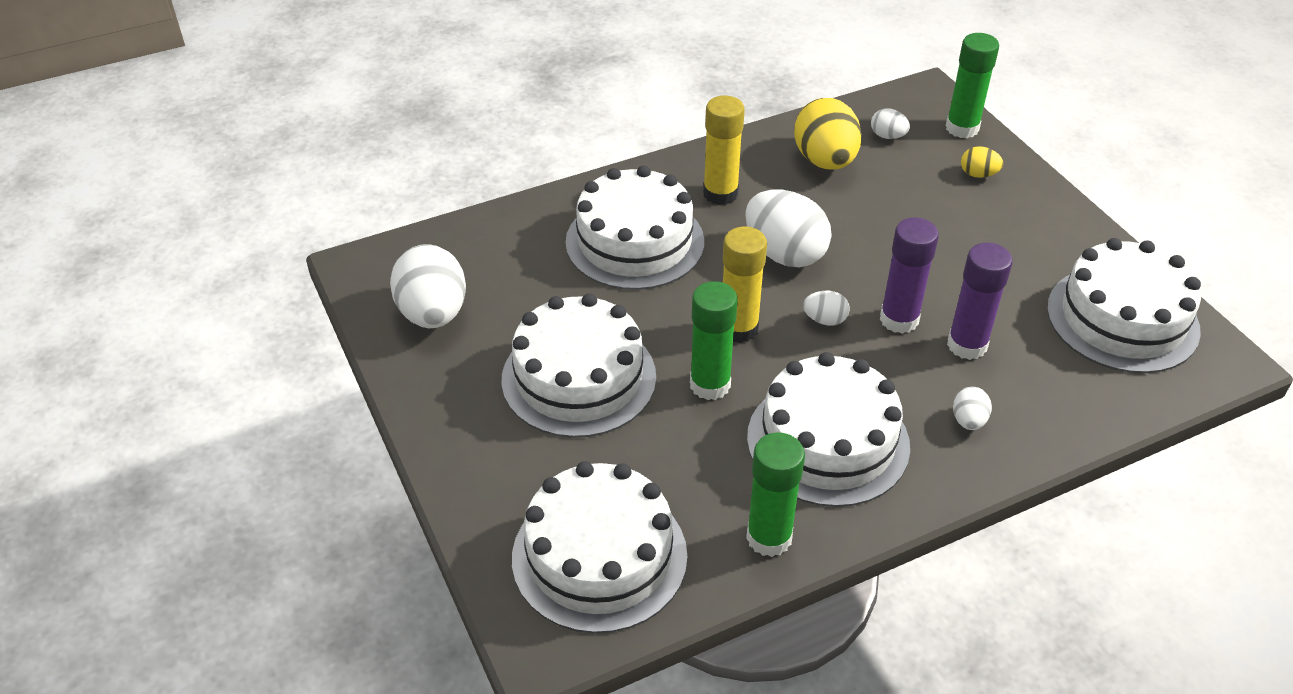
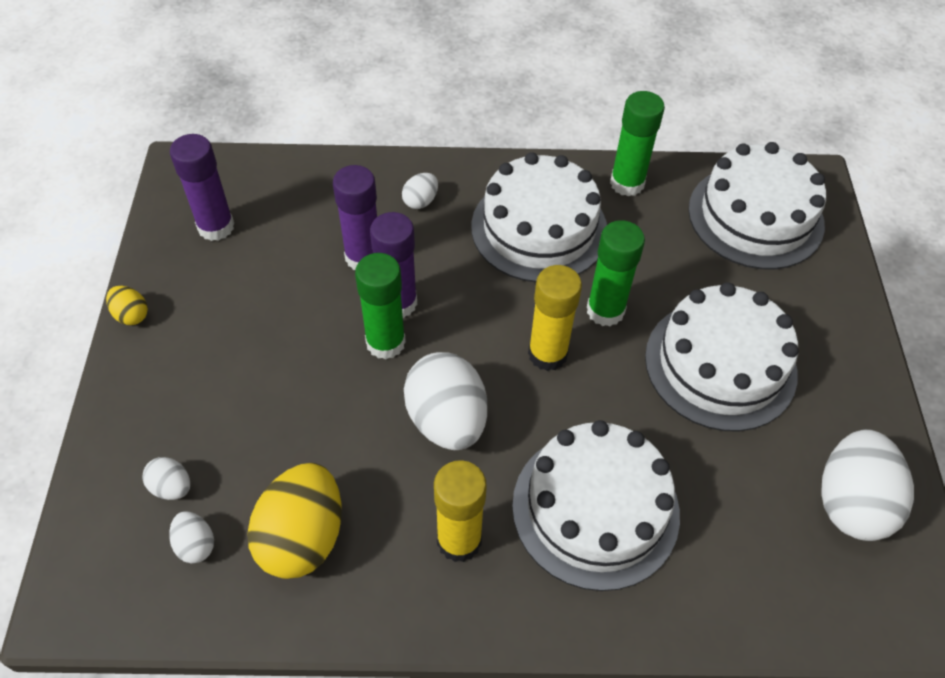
camera: 155 degrees left, 10 degrees up
(825, 320) = (463, 330): white egg -> white egg (172, 487)
(962, 128) = (100, 515): green glue stick -> green glue stick (385, 342)
(978, 174) = (159, 435): yellow egg -> yellow egg (131, 315)
(1122, 319) = (216, 227): white cake -> purple glue stick

